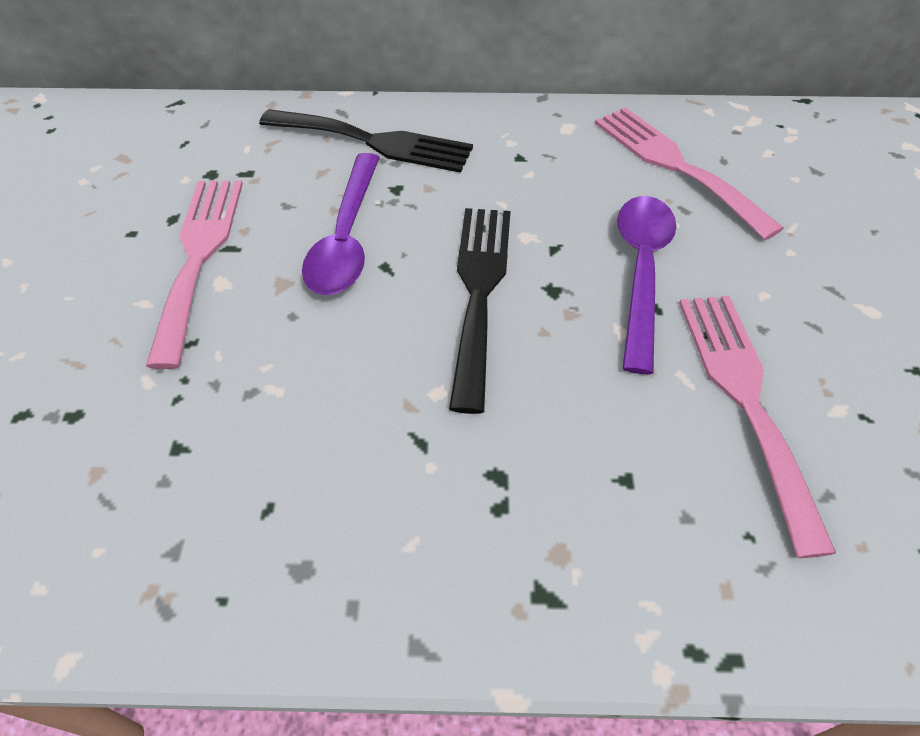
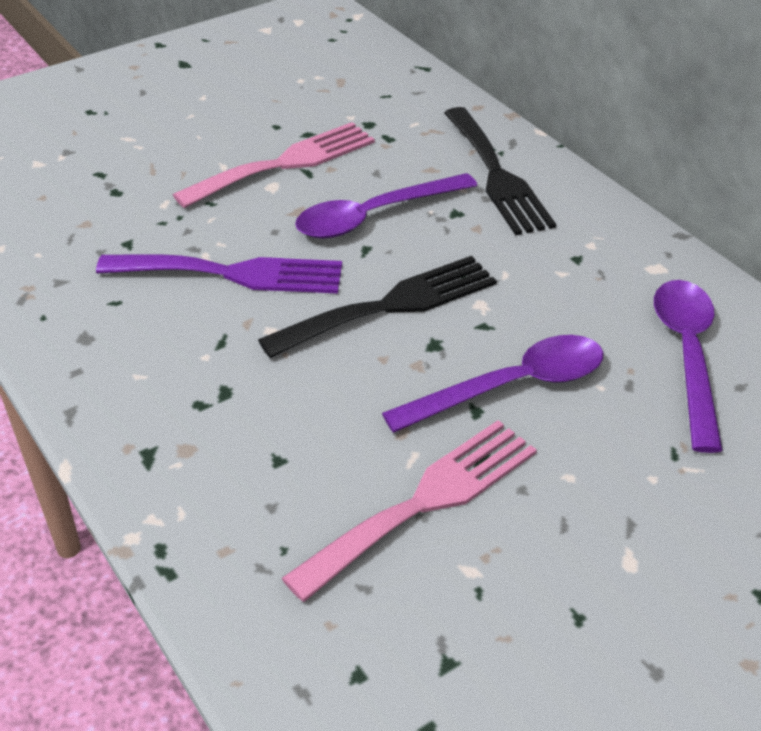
camera: 55 degrees right, 10 degrees down
(324, 380) = (232, 273): none -> purple fork
(675, 165) = (687, 356): pink fork -> purple spoon

